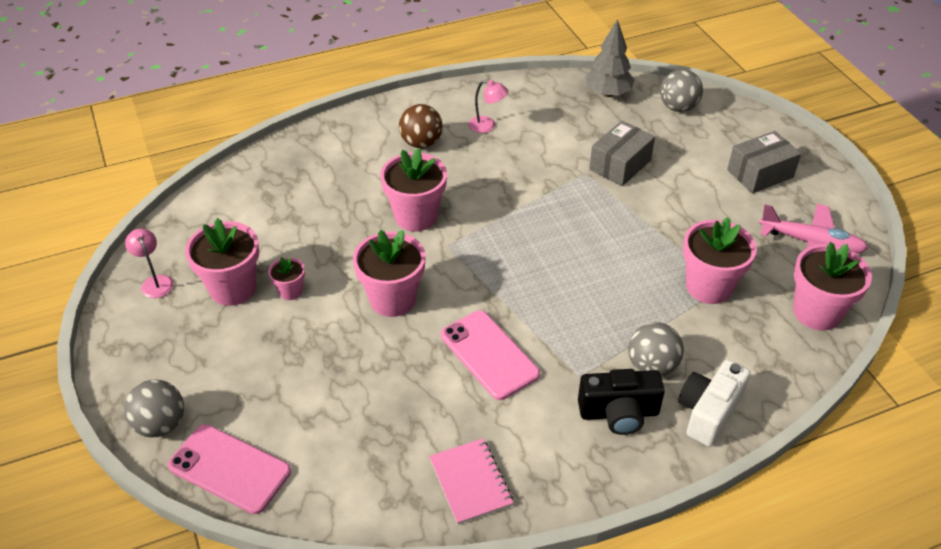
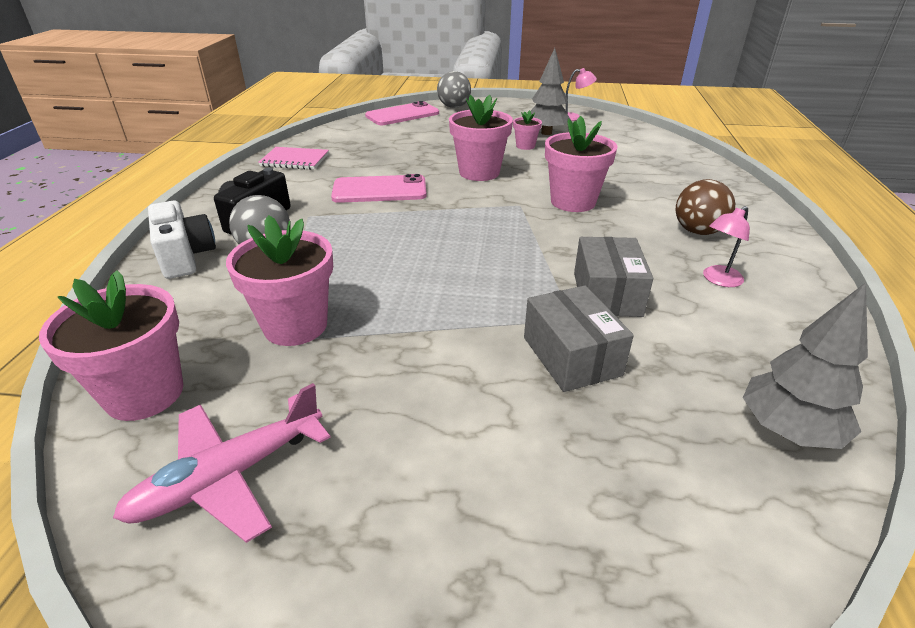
camera: 120 degrees right, 10 degrees down
(233, 288) = (546, 133): pink flower pot -> grey tree
(678, 107) = (712, 516): grey ball -> none
(760, 174) = (432, 523): grey box -> grey box (606, 294)

